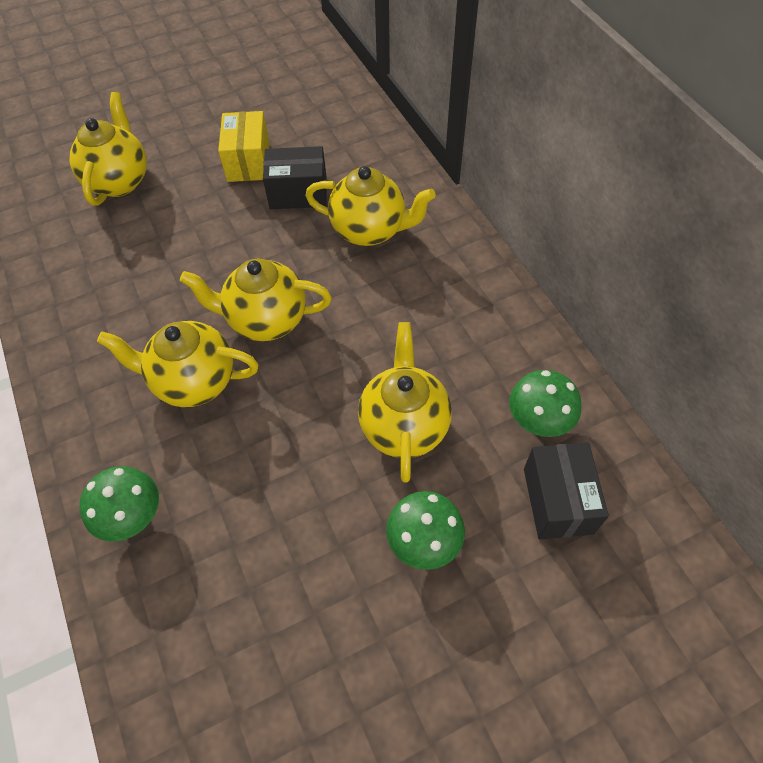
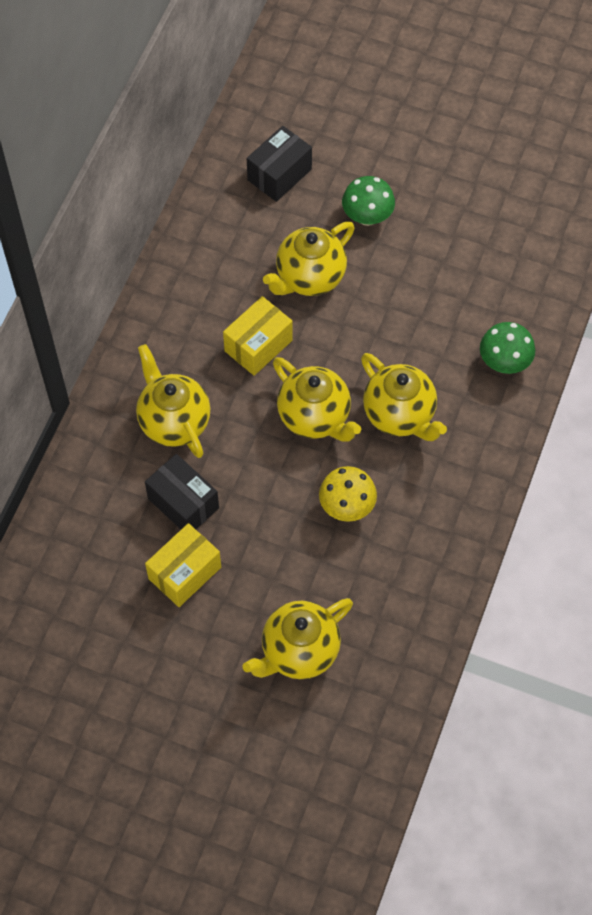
camera: 135 degrees left, 5 degrees up
(172, 282) = (347, 506): none -> yellow mushroom
(375, 331) = (258, 346): none -> yellow box
(538, 421) = (236, 215): green mushroom -> none

